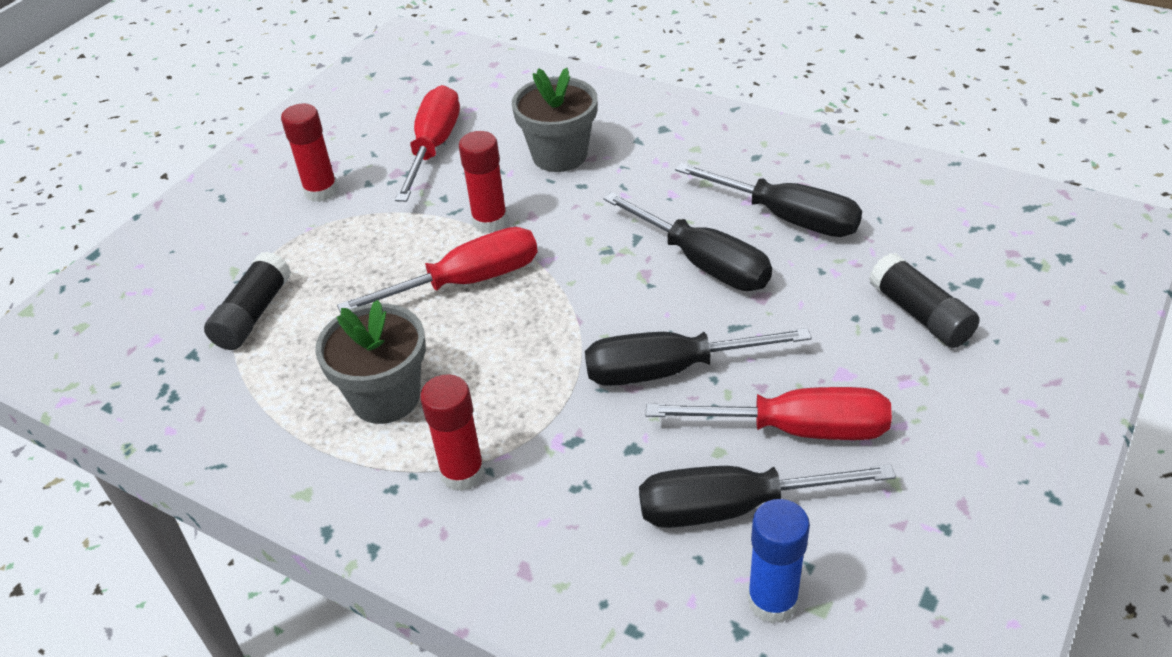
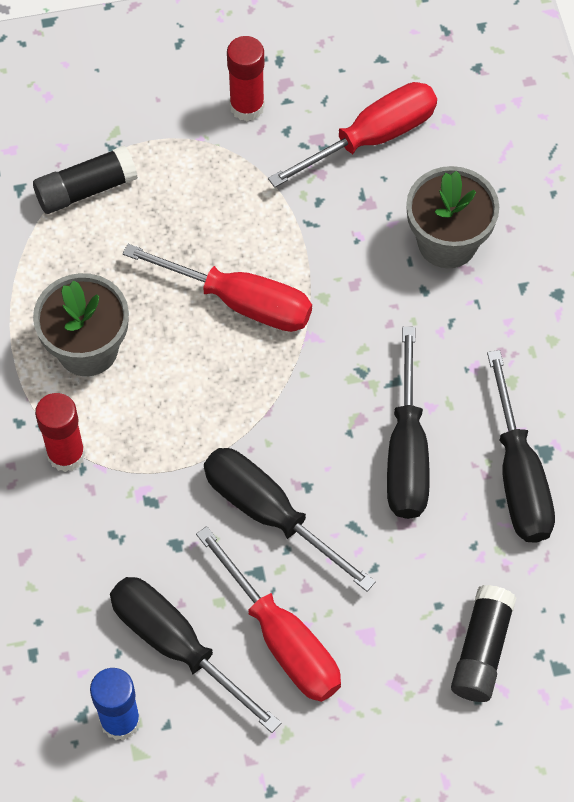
camera: 45 degrees right, 20 degrees up
(490, 221) = (320, 259): red glue stick -> none

